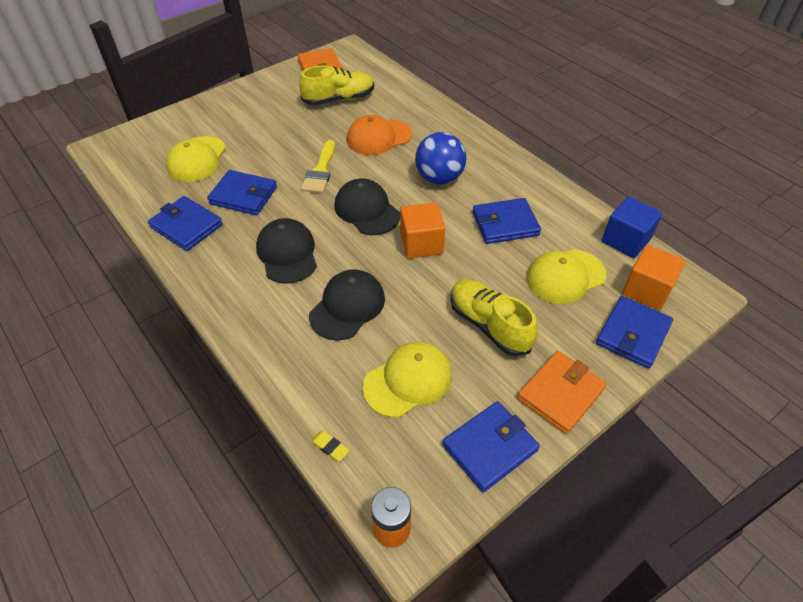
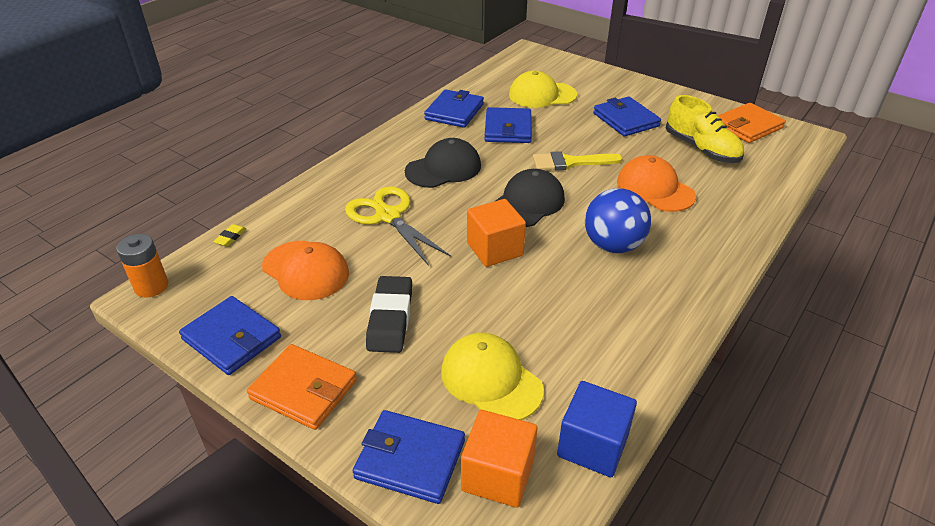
camera: 75 degrees right, 10 degrees down
(347, 306) = (388, 216): black cap -> yellow scissors
(408, 381) = (306, 270): yellow cap -> orange cap
(489, 325) = (390, 318): yellow shoe -> black eraser
(505, 224) = (562, 312): blue wallet -> blue wallet (625, 120)

